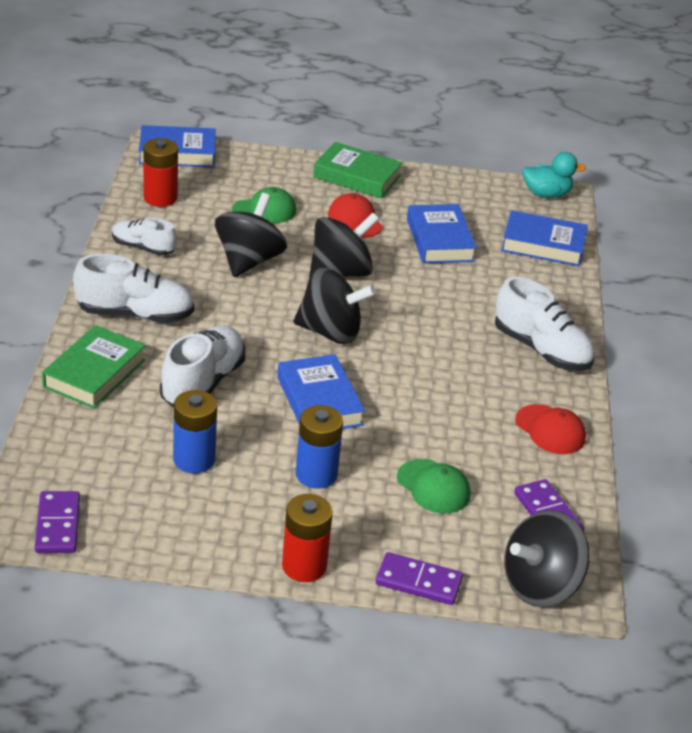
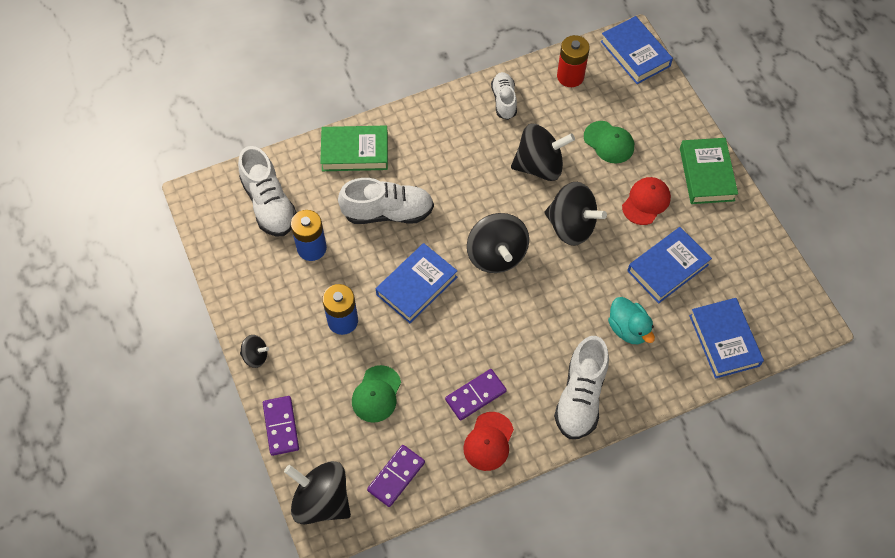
camera: 65 degrees right, 25 degrees up
(58, 525) = (211, 214): purple domino -> purple domino (475, 395)
(135, 314) = (429, 138): white shoe -> white shoe (269, 204)
(304, 566) = (255, 356): red battery -> black spinning top
(546, 194) = (802, 312): turquoise duck -> turquoise duck (628, 329)

